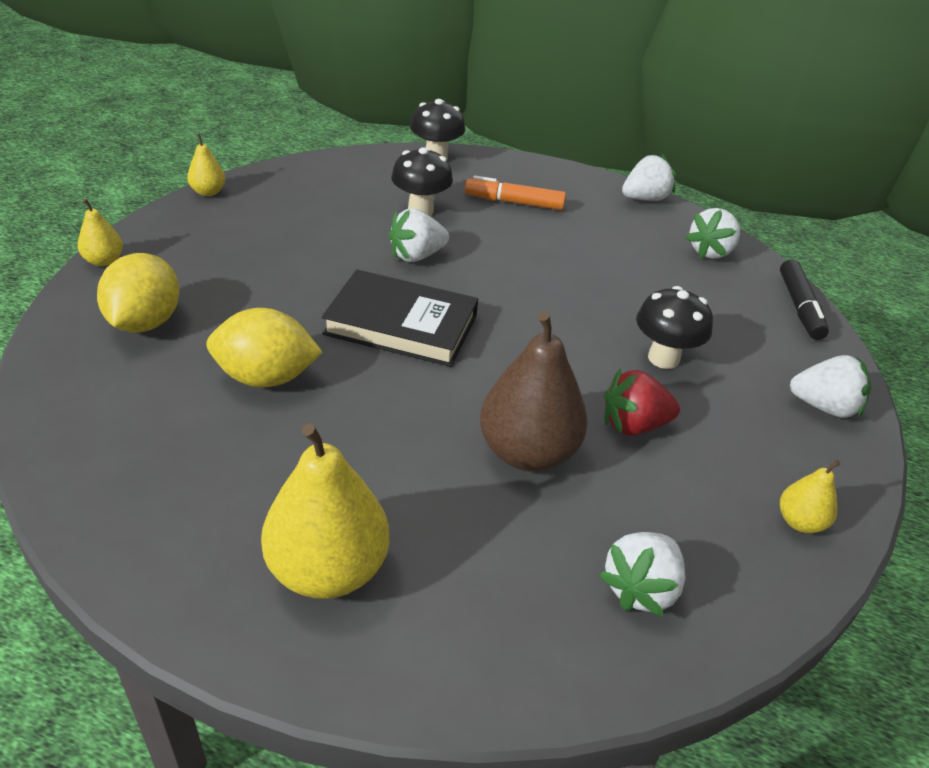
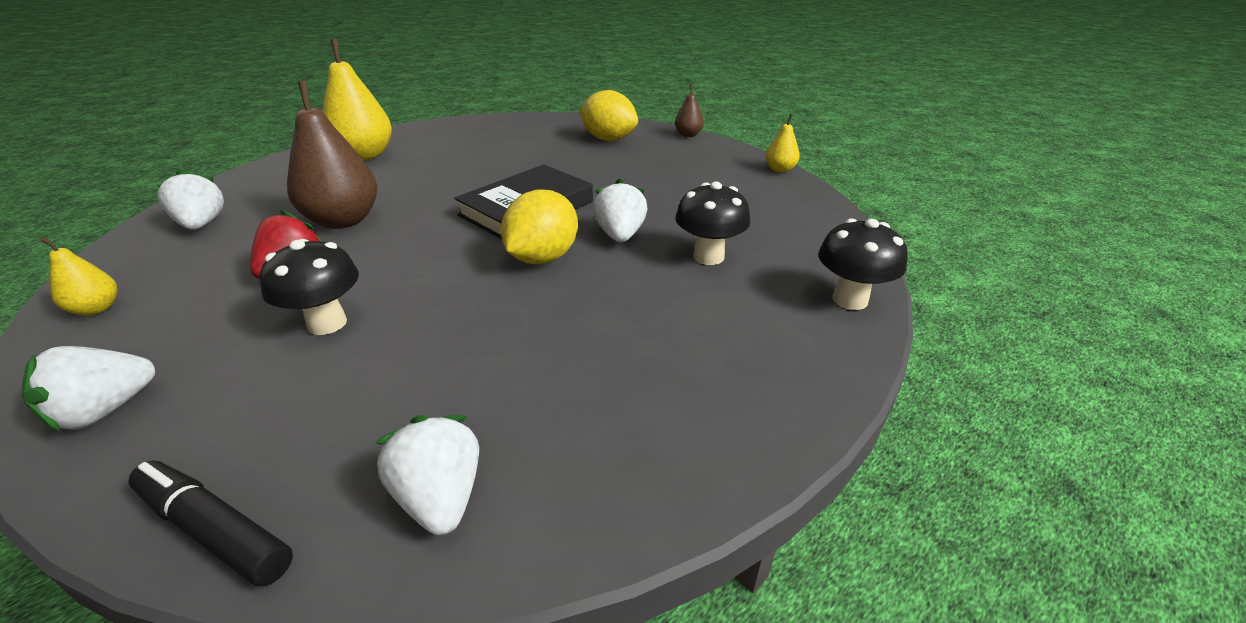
camera: 120 degrees right, 5 degrees down
(104, 261) = (688, 135): yellow pear -> brown pear
(266, 377) = (520, 161): yellow lemon -> yellow lemon (542, 258)
(514, 202) = (702, 329): orange marker -> none
(644, 199) = (656, 496): white strawberry -> none

